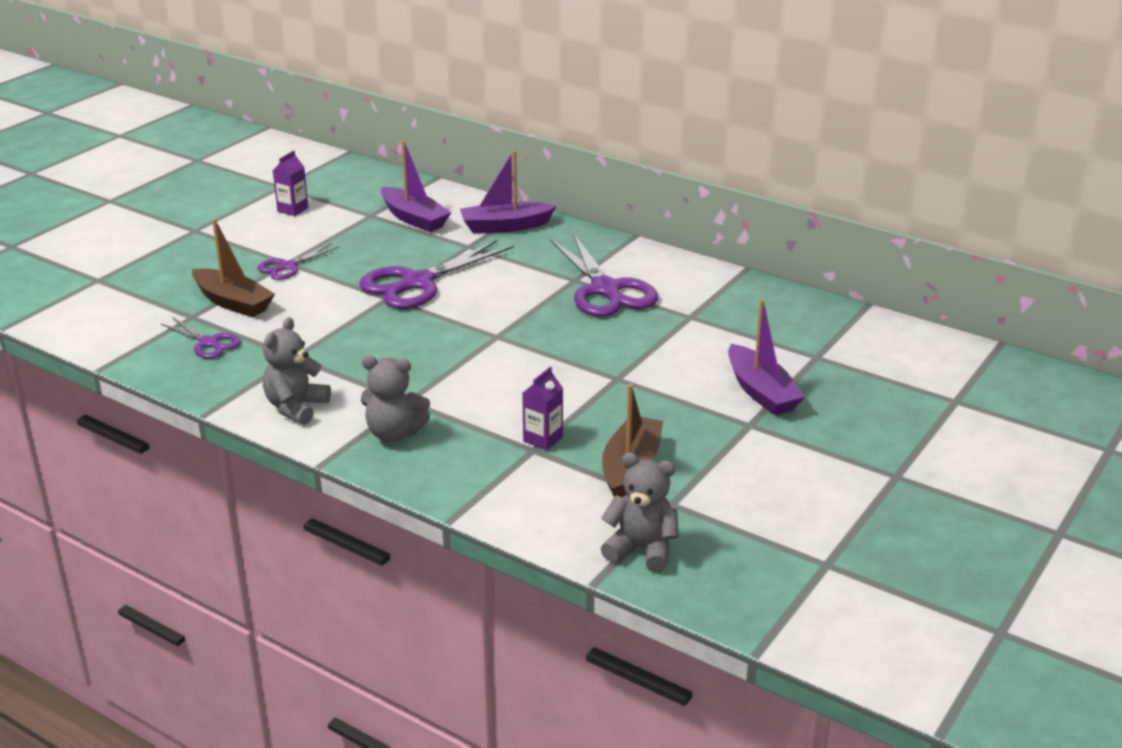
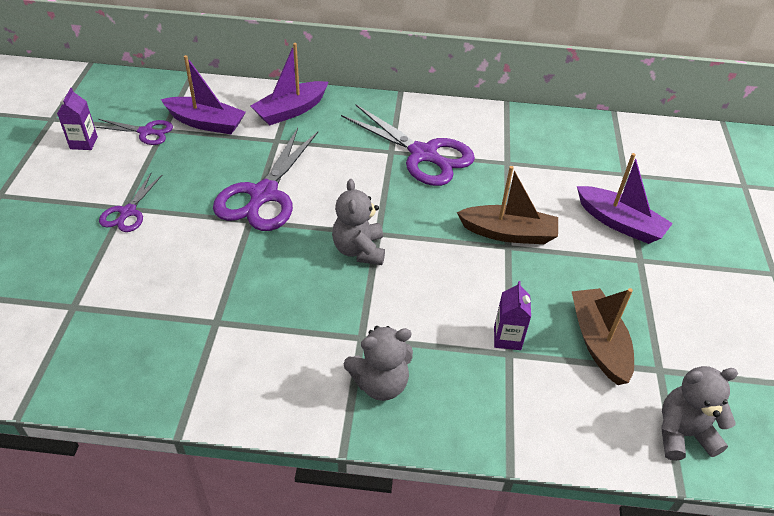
camera: 30 degrees left, 15 degrees up
(208, 343) = (115, 336): purple scissors -> purple scissors (146, 132)
(233, 302) = (104, 274): brown boat -> brown boat (508, 233)
(296, 407) = (265, 387): grey teddy bear -> grey teddy bear (359, 250)

